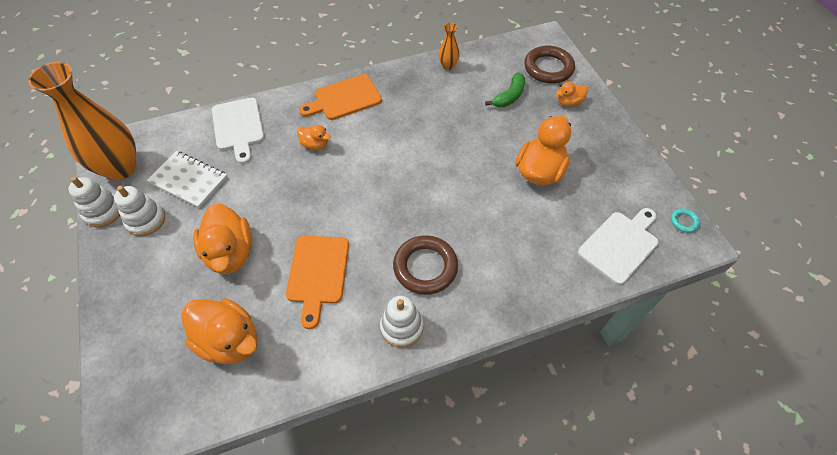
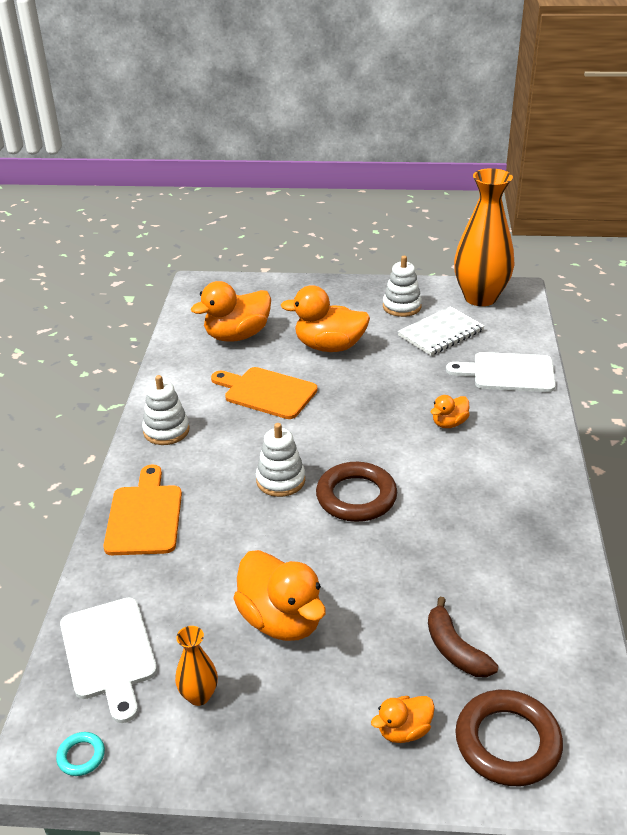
camera: 115 degrees right, 20 degrees down
(103, 211) = (427, 286): white stacking toy -> white stacking toy (280, 480)
(344, 98) = (525, 465): orange cutting board -> orange cutting board (144, 516)
(425, 267) = (217, 464): brown ring -> brown ring (356, 497)
(448, 66) = (561, 596): orange vase -> orange vase (199, 696)
(509, 96) = (455, 649): green banana -> brown banana
(569, 102) = (404, 731): orange duck -> orange duck turned 120 degrees counterclockwise

